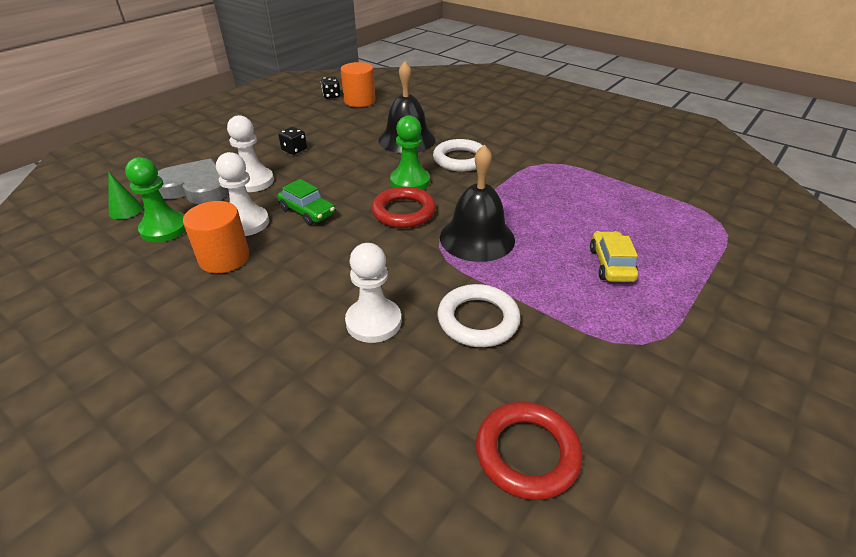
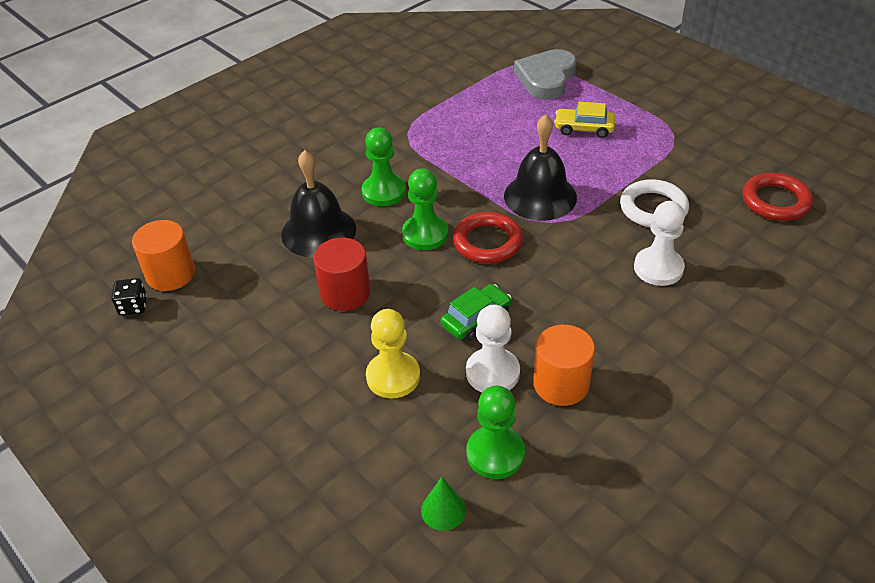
camera: 80 degrees left, 5 degrees up
(195, 188) = (396, 439): grey heart -> grey heart (546, 78)
(253, 181) = (393, 376): white pawn -> yellow pawn
(294, 150) = (313, 340): black dice -> none
(340, 156) = (345, 293): none -> red cylinder
(460, 159) = (384, 192): white ring -> green pawn

